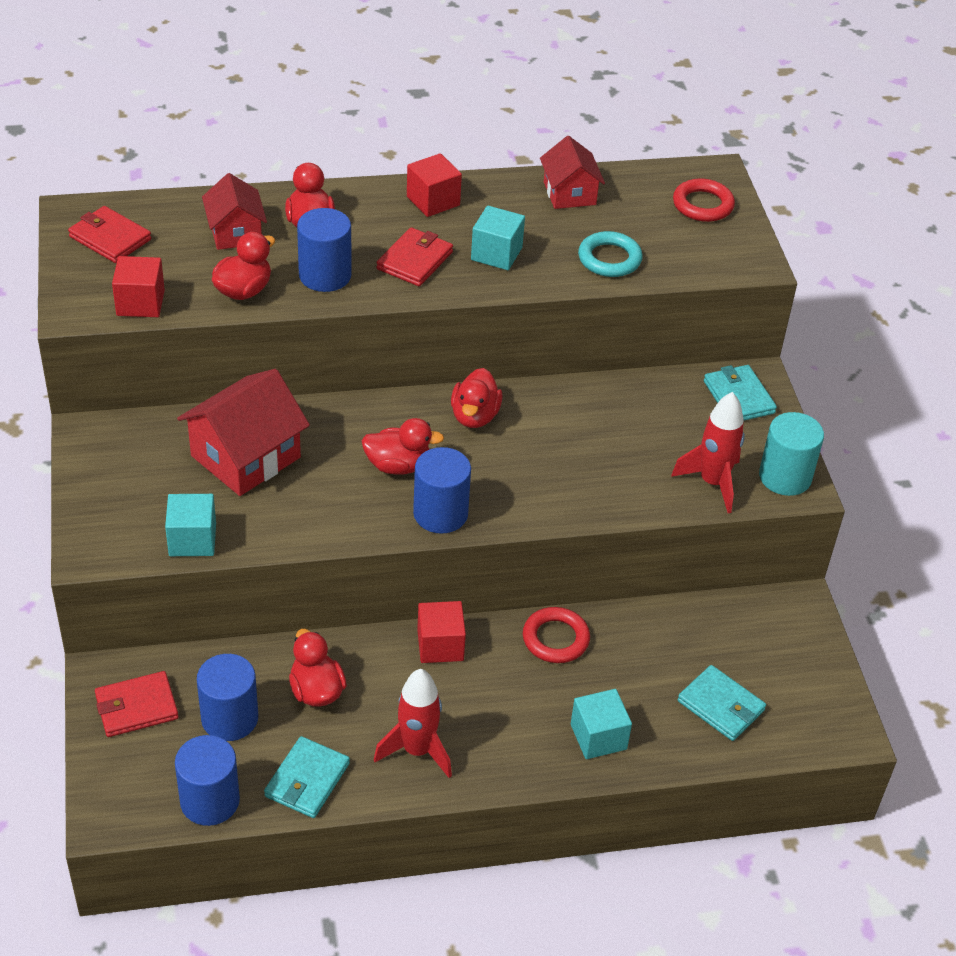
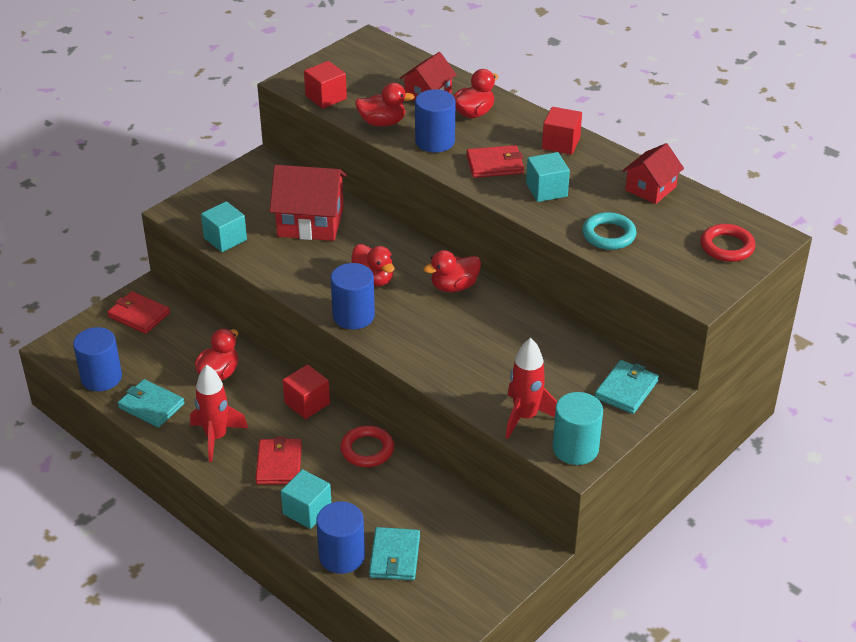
camera: 55 degrees right, 5 degrees down
(110, 238) = (364, 61): red wallet -> red wallet (279, 464)
(229, 718) = (165, 352): blue cylinder -> blue cylinder (342, 556)
(307, 780) = (151, 406): turquoise wallet -> turquoise wallet turned 45 degrees clockwise

